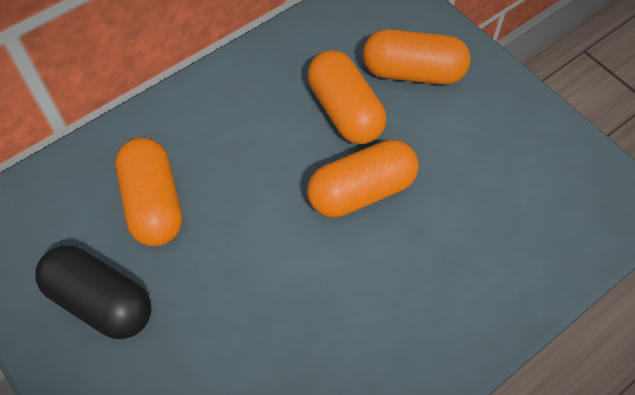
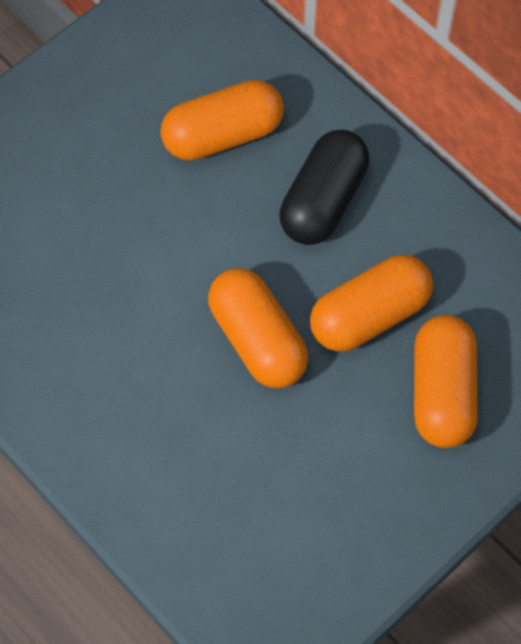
camera: 85 degrees right, 5 degrees up
(101, 301) = (108, 109): black capsule -> black capsule (323, 201)

